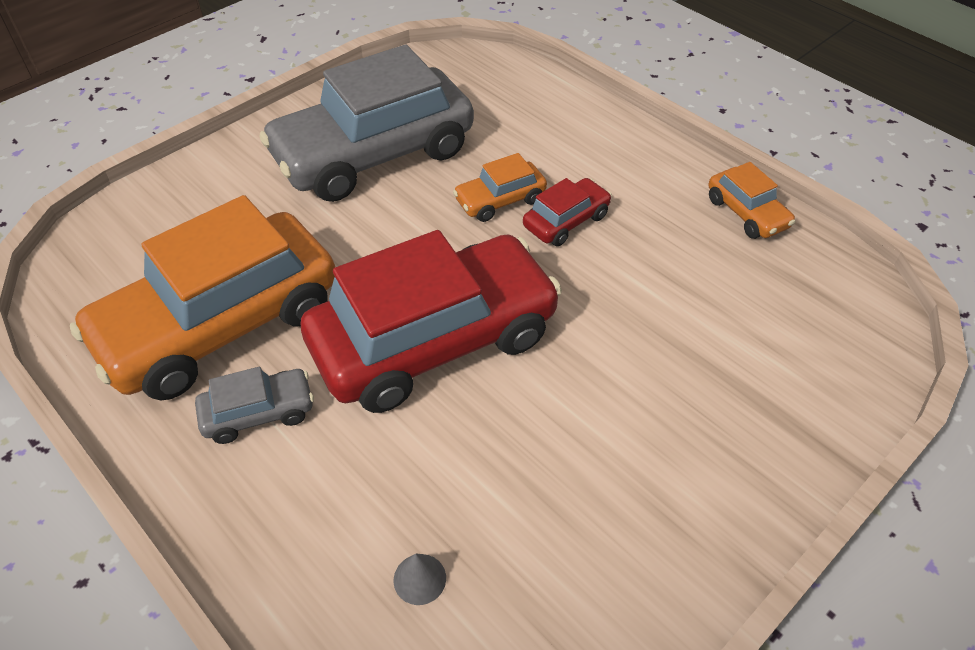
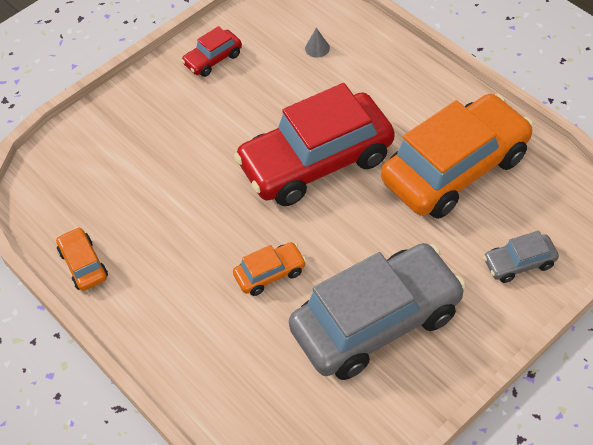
camera: 175 degrees left, 5 degrees up
(258, 413) = (414, 117): grey car -> grey car (519, 263)
(566, 221) = (221, 254): red car -> red car (213, 59)

